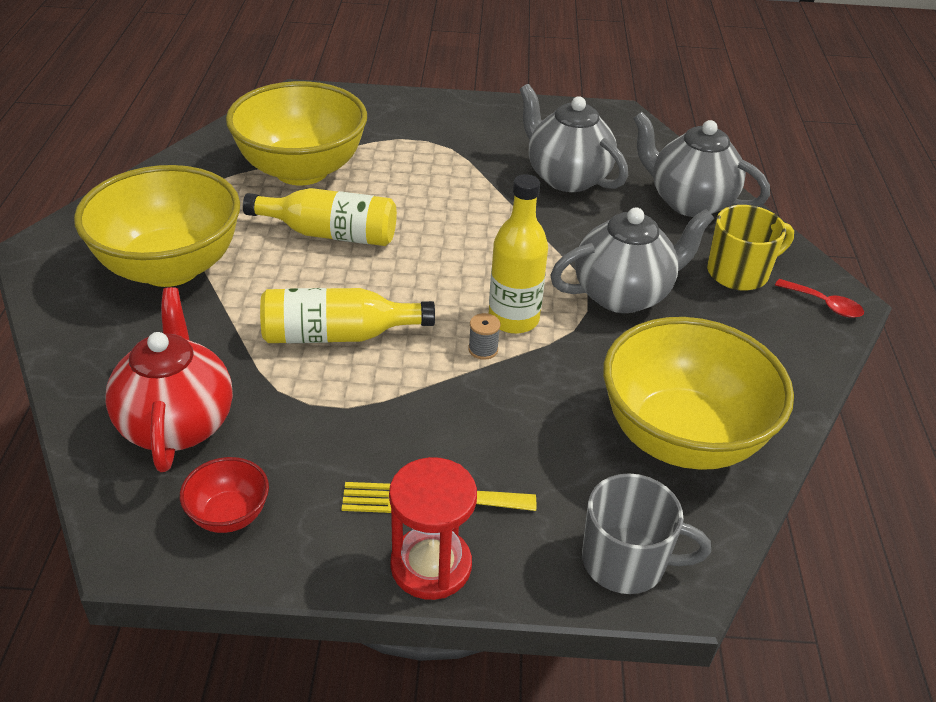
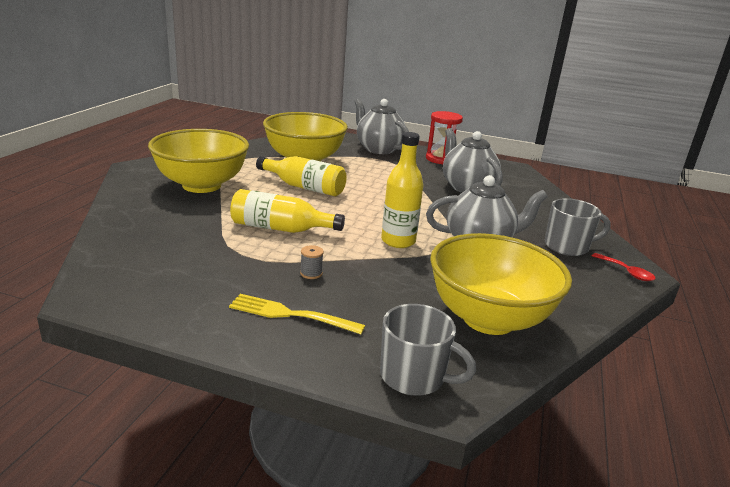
camera: 15 degrees right, 15 degrees down
(177, 423) = (156, 248): red teapot -> none
(229, 515) = (156, 295): red bowl -> none
(431, 566) = (270, 348): red hourglass -> red hourglass (440, 159)
(483, 349) = (370, 251): grey spool -> grey spool (311, 273)
(689, 202) = (545, 210): grey teapot -> grey teapot (378, 149)
(739, 272) = (567, 246): yellow mug -> grey mug

